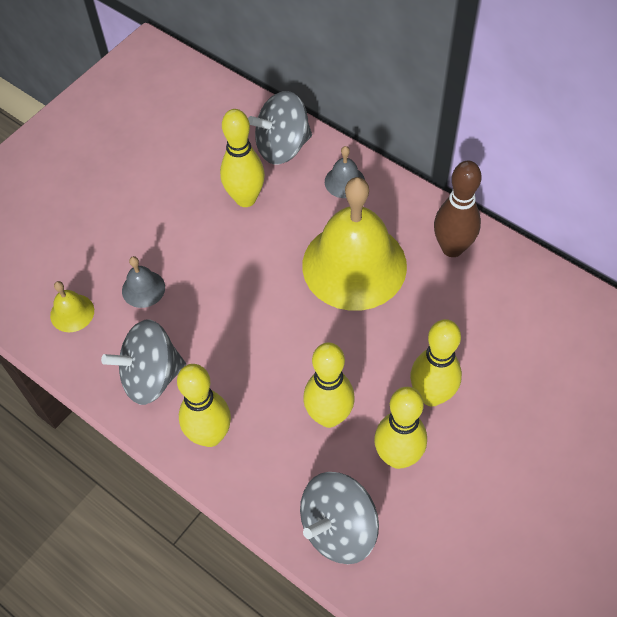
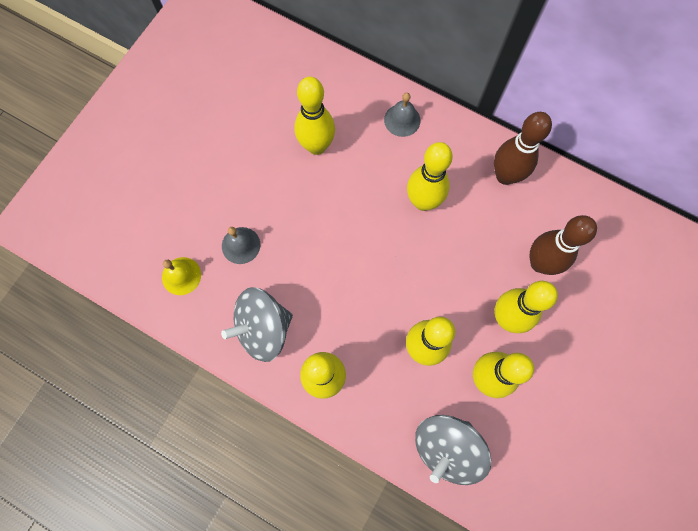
camera: 10 degrees left, 15 degrees up
(282, 147) = (341, 90): grey spinning top -> none
(354, 265) = (423, 201): yellow bell -> yellow bowling pin
(479, 342) = (540, 263): none -> brown bowling pin

